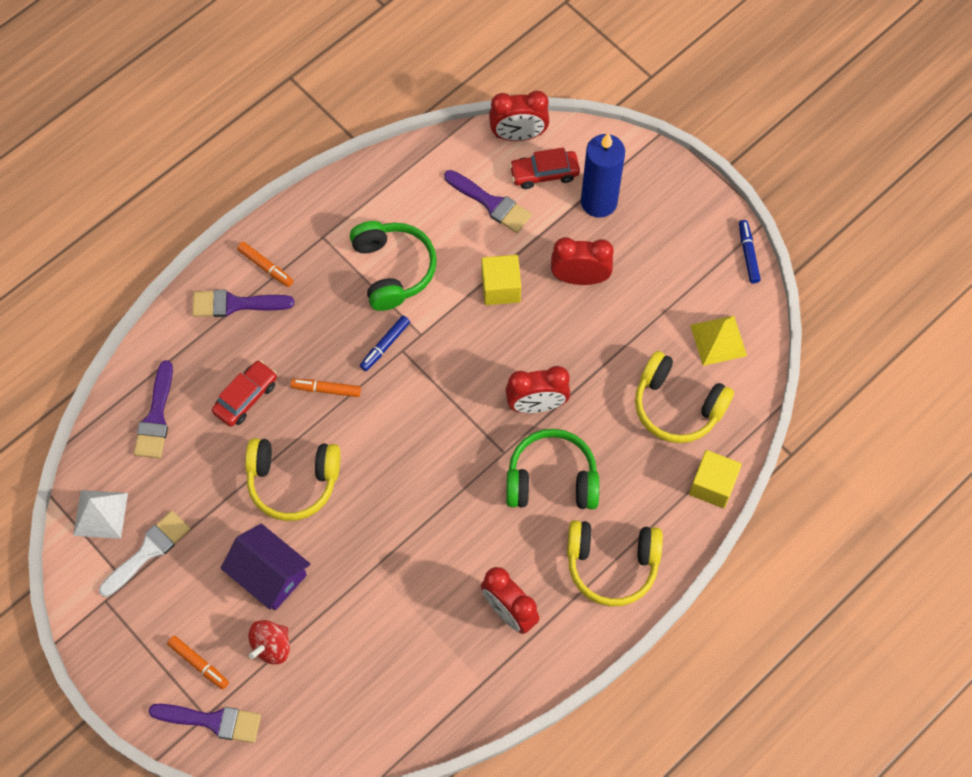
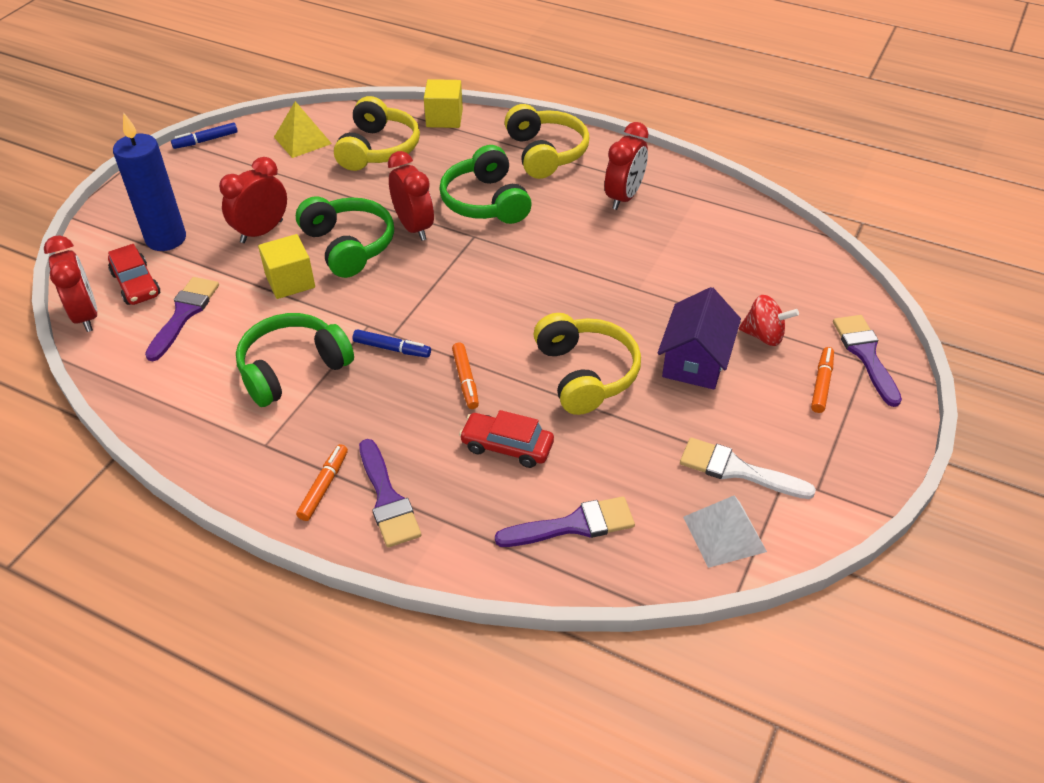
camera: 110 degrees left, 20 degrees down
(531, 344) = (349, 246): none -> green headphones
(580, 278) = (261, 232): red clock -> red clock turned 60 degrees clockwise

